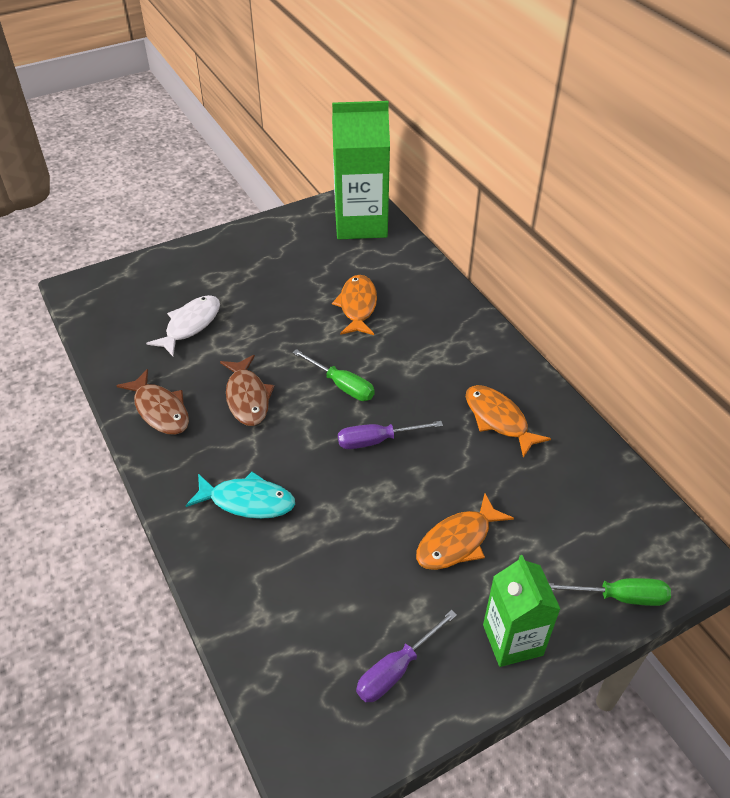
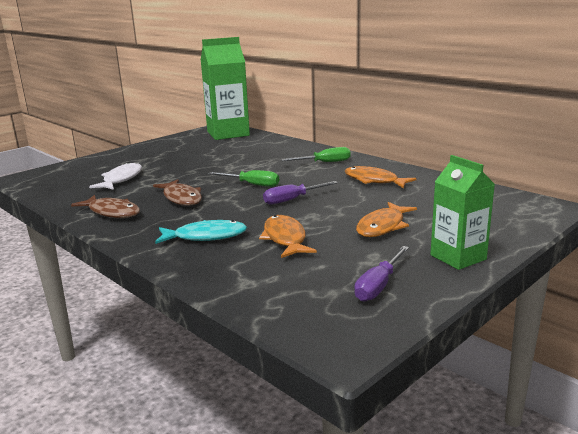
camera: 15 degrees left, 25 degrees down
(357, 306) = (244, 158): orange fish -> orange fish (285, 238)
(619, 597) = (517, 228): green screwdriver -> green screwdriver (324, 162)

